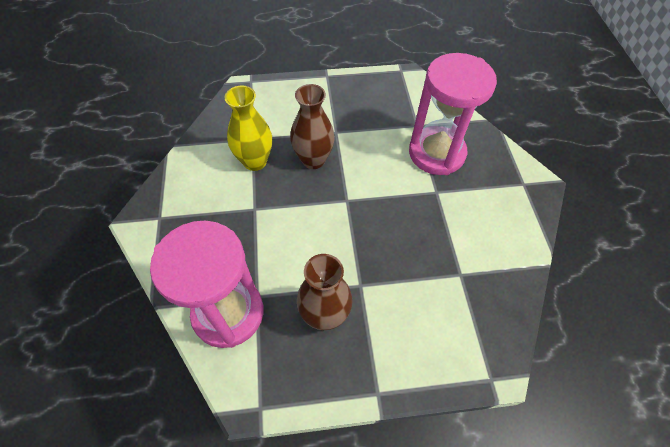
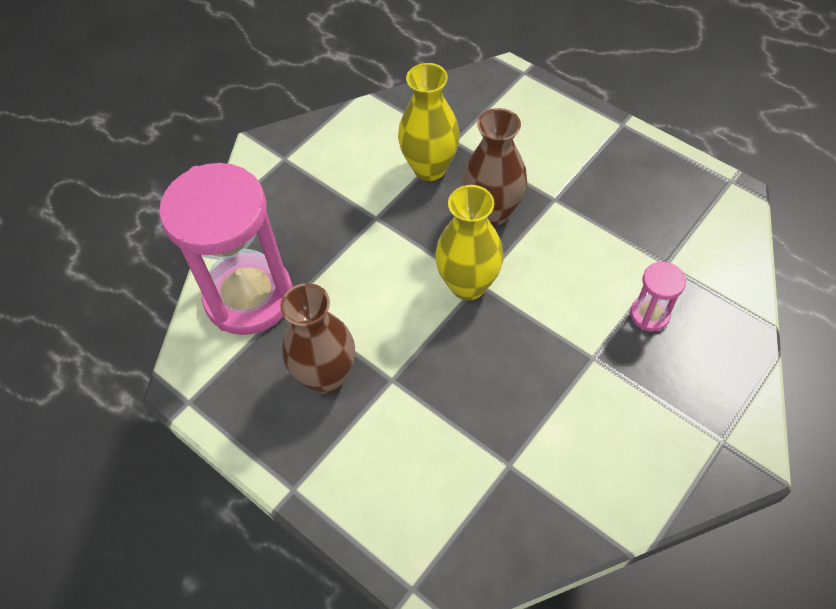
camera: 50 degrees right, 0 degrees up
(342, 205) = (468, 285): none -> yellow vase
(436, 153) = (649, 315): pink hourglass -> pink hourglass, size x0.43

